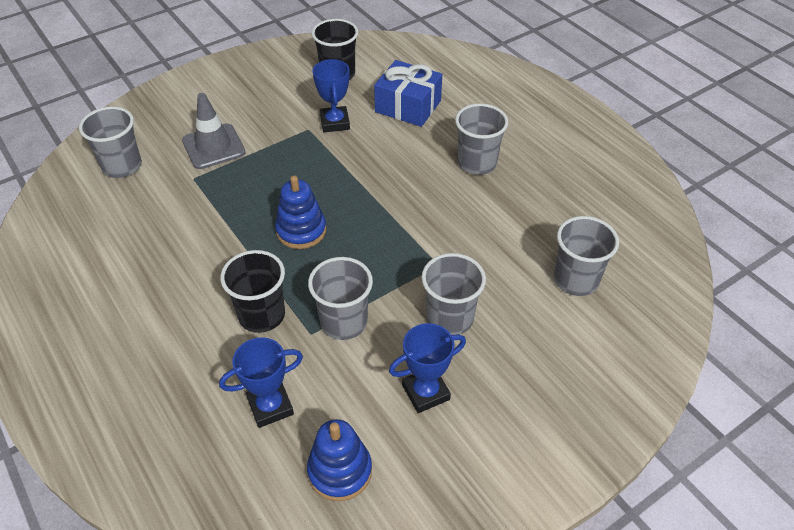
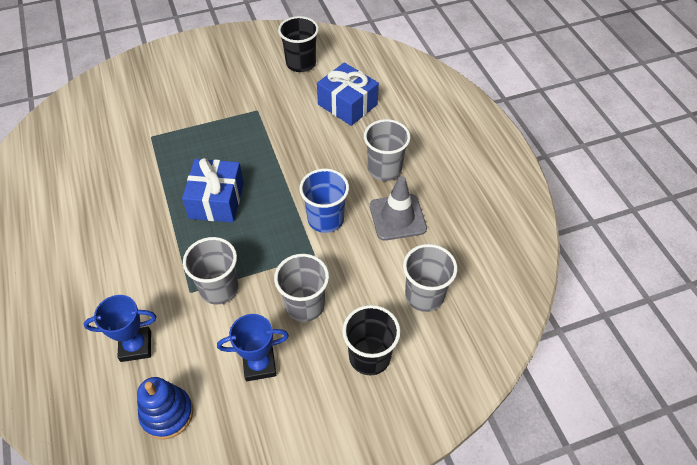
camera: 15 degrees right, 5 degrees up
(122, 166) = (101, 115): grey cup -> none
(213, 146) = (176, 111): grey traffic cone -> grey traffic cone (397, 217)
(262, 315) = (158, 267): black cup -> black cup (369, 356)
(301, 231) = (216, 200): blue stacking toy -> blue gift
(335, 122) = (281, 108): blue trophy -> none
(434, 225) = (325, 219): none -> blue cup

